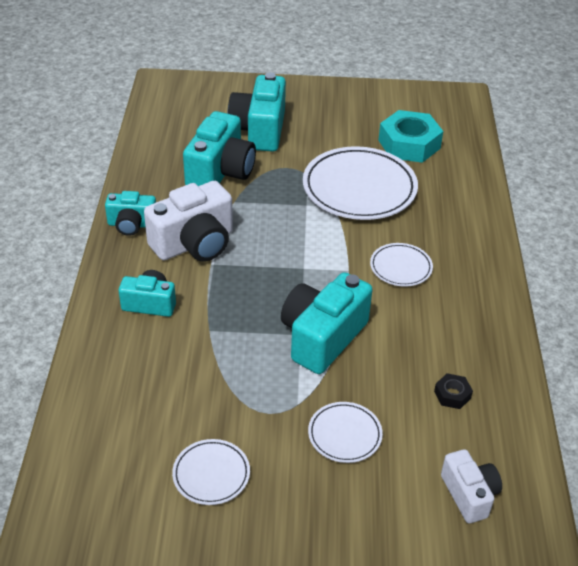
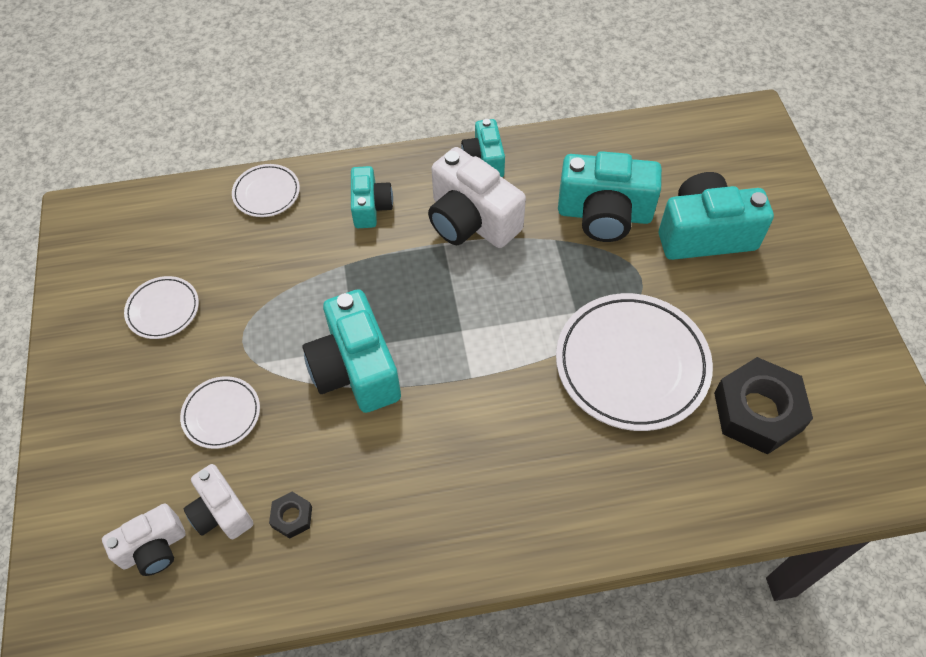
camera: 80 degrees right, 15 degrees up
(322, 337) = (355, 369): turquoise camera -> turquoise camera turned 135 degrees counterclockwise
(400, 267) = (493, 434): white plate -> white plate (266, 193)
(409, 144) = (757, 411): turquoise nut -> black nut
(441, 442) = (221, 512): none -> white camera

